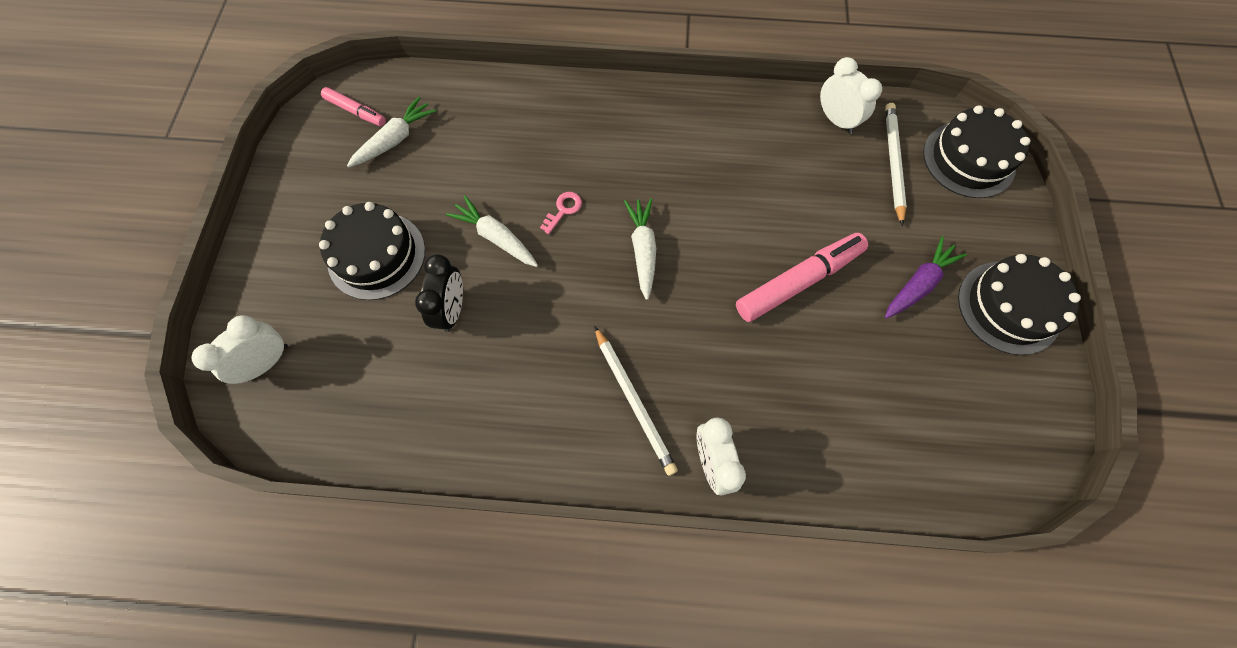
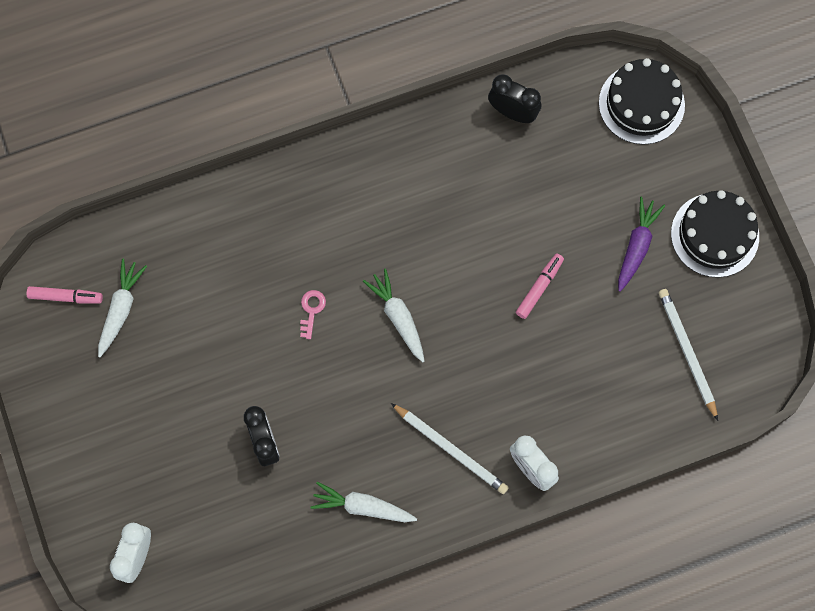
camera: 25 degrees left, 5 degrees up
(376, 255) = (172, 425): black cake -> none
(496, 237) = (266, 362): white carrot -> white carrot (362, 507)
(798, 281) = (539, 287): pink marker -> pink marker, size x0.56
(836, 120) = (512, 112): white clock -> black clock
(892, 163) = (577, 136): white pencil -> white pencil (687, 352)

